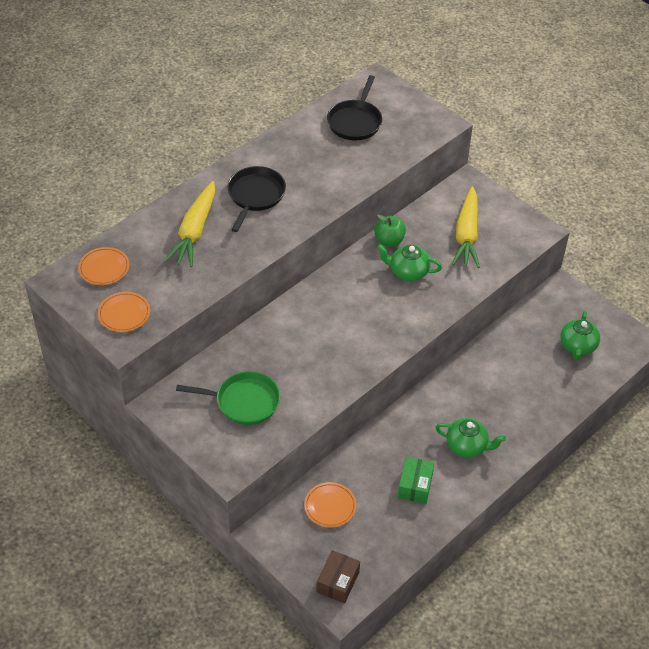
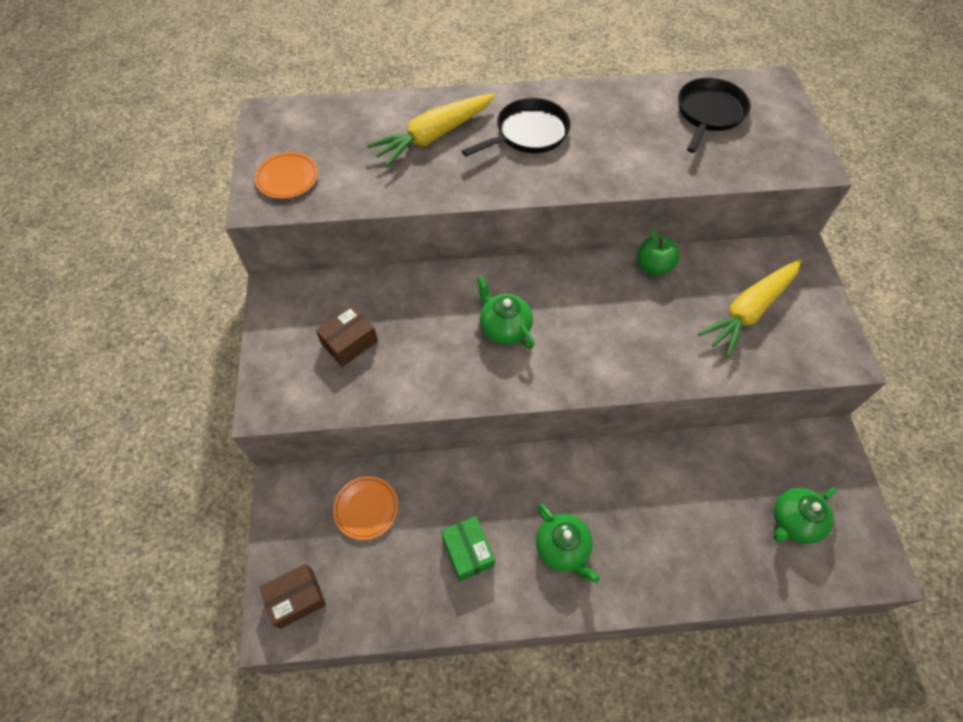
camera: 40 degrees right, 10 degrees up
(104, 268) = (317, 124): orange plate -> none
(244, 401) = (349, 342): green pan -> brown box
(355, 122) = (709, 113): black pan -> black pan turned 150 degrees clockwise
(408, 272) = (644, 312): green teapot -> green teapot (504, 327)
(415, 486) = (468, 552): green box -> green box turned 75 degrees counterclockwise

